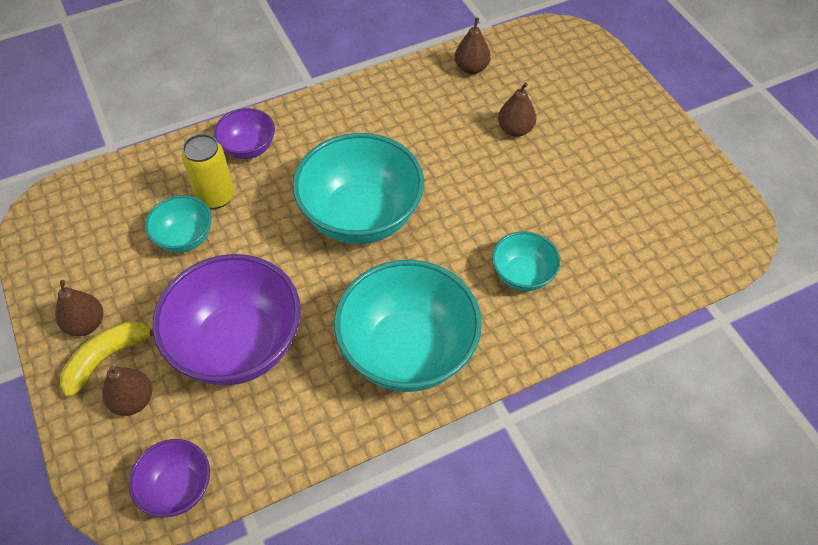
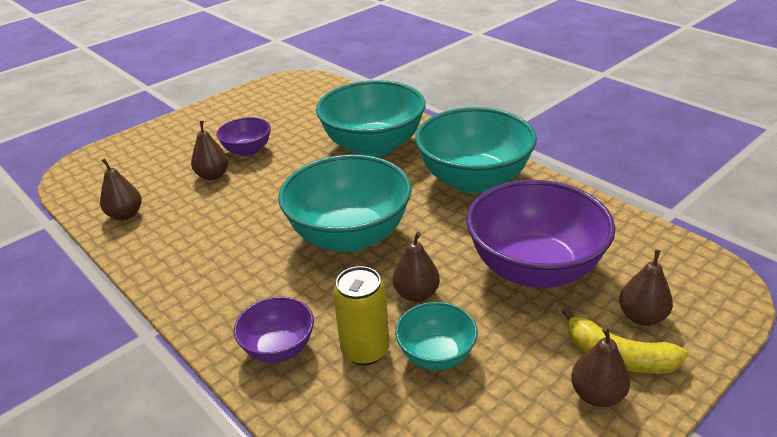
camera: 105 degrees left, 20 degrees down
(177, 488) = (683, 258): purple bowl -> purple bowl (247, 151)
(257, 245) = (416, 294): none -> brown pear
(522, 275) = (373, 146): turquoise bowl -> turquoise bowl, size x1.97

